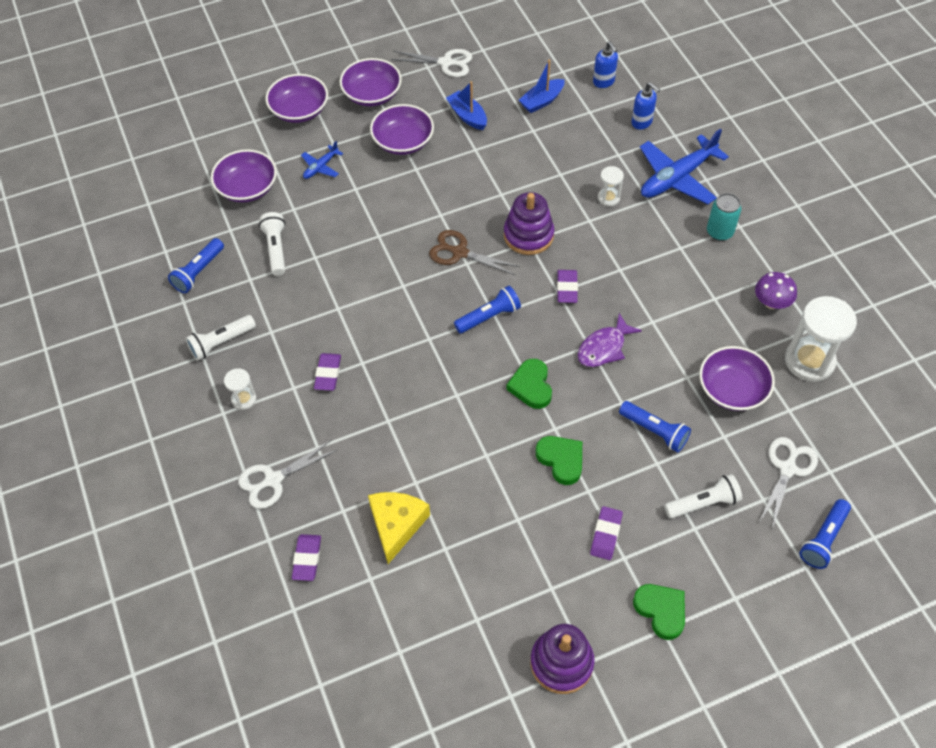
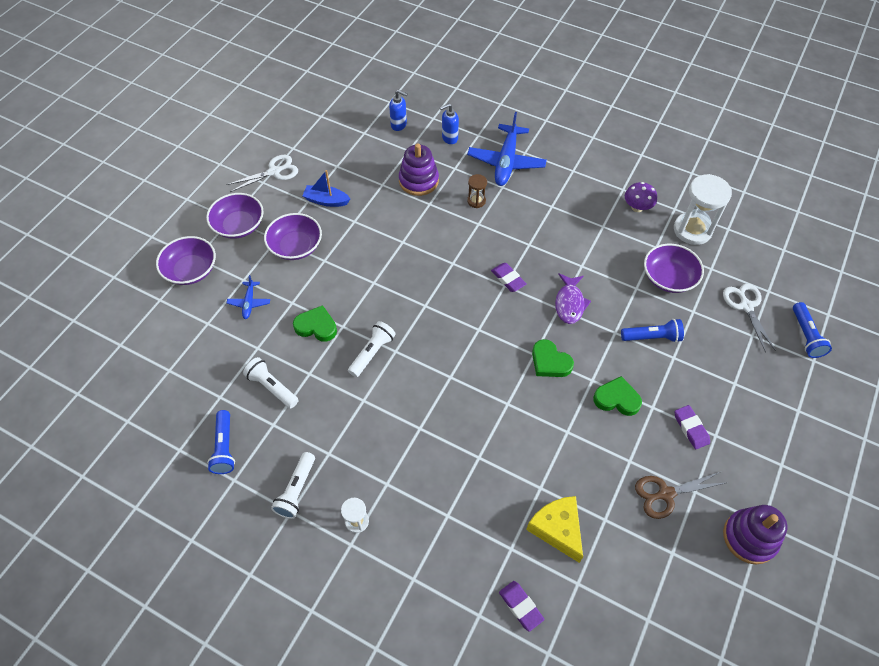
camera: 40 degrees left, 0 degrees up
(247, 188) = (203, 355): purple bowl -> none
(273, 480) = (439, 566): white scissors -> none
(328, 374) = (402, 454): purple eraser -> none
(460, 253) = (413, 301): brown scissors -> brown scissors (666, 494)
(489, 317) = (476, 333): blue flashlight -> none
(528, 235) = (448, 259): purple stacking toy -> purple stacking toy (418, 181)
(542, 101) = (369, 161): blue boat -> none
(608, 198) = (476, 201): white hourglass -> brown hourglass
(642, 122) = (449, 138): blue soap dispenser -> blue soap dispenser turned 150 degrees clockwise
(661, 611) = (769, 453): green heart -> green heart (316, 326)
(703, 503) = (724, 363): white flashlight -> white flashlight (372, 353)
(719, 232) = (565, 181): turquoise can -> none

